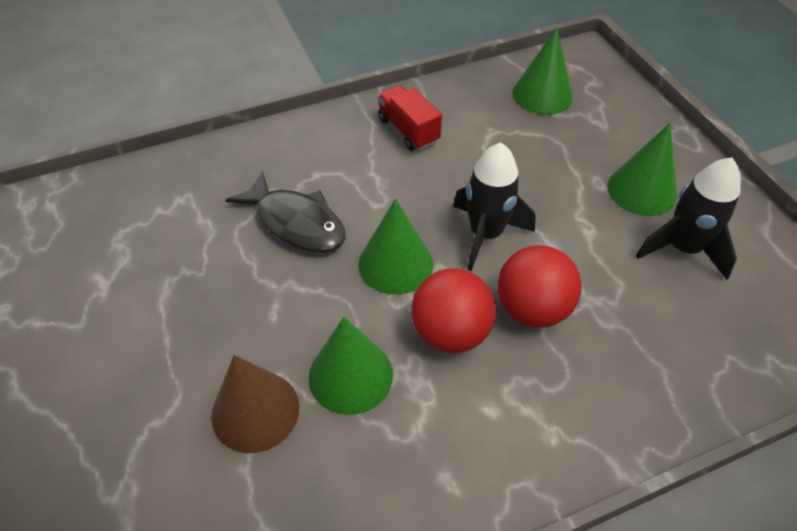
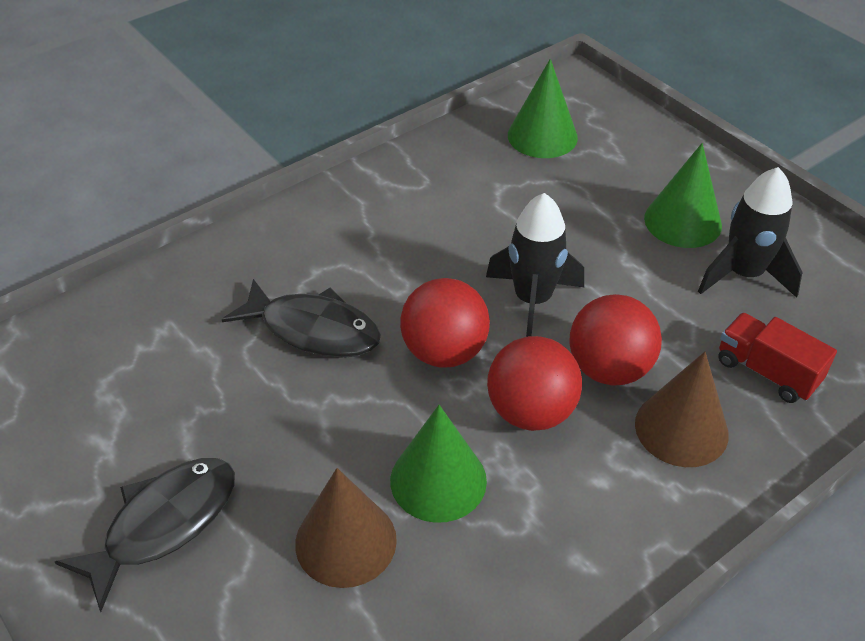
camera: 15 degrees left, 5 degrees down
(120, 360) = (164, 524): none -> black fish
(395, 264) = (444, 352): green cone -> red ball
(408, 130) = (405, 202): red truck -> red truck (767, 372)
(579, 378) = (681, 428): none -> brown cone

